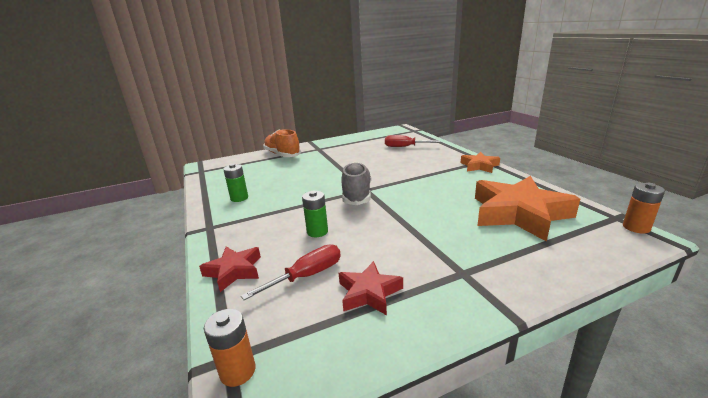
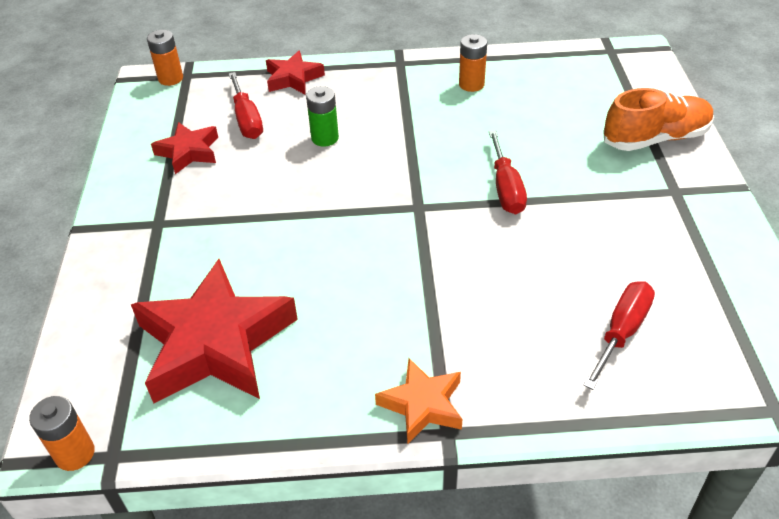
camera: 110 degrees right, 20 degrees up
(239, 198) = (471, 84): green battery -> orange battery
(337, 174) = (506, 188): none -> red screwdriver
(357, 194) = (406, 193): grey shoe -> none
(519, 214) = (215, 343): orange star -> red star

